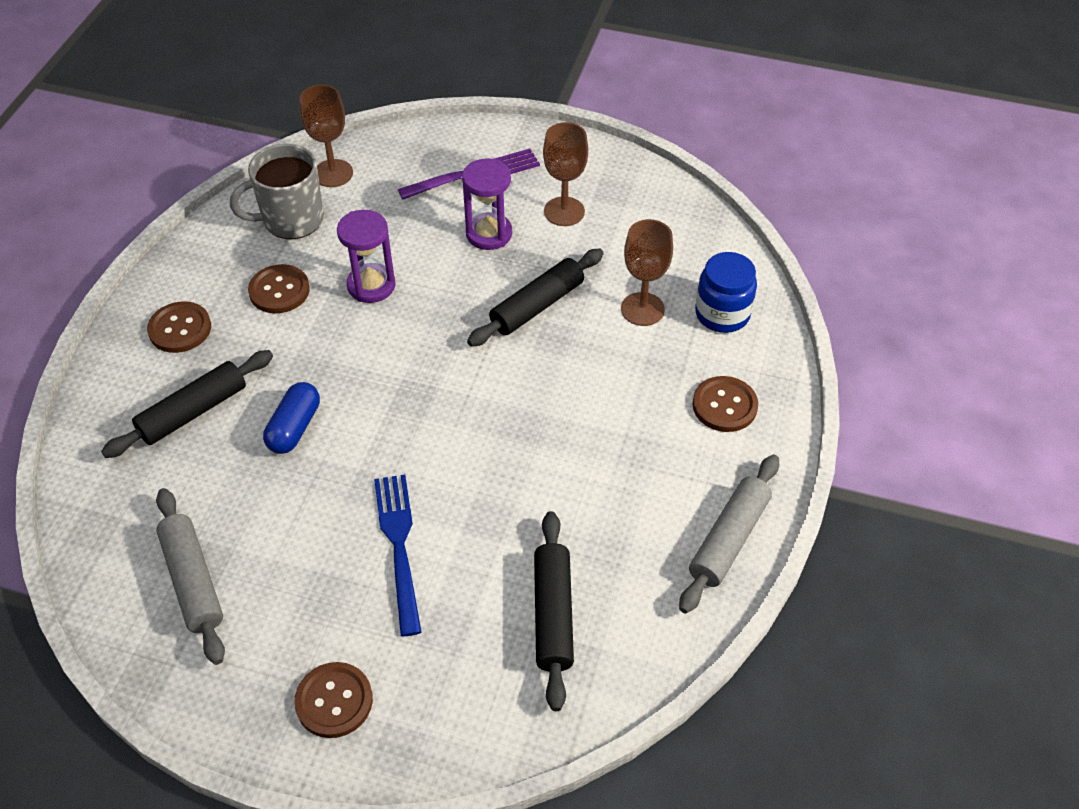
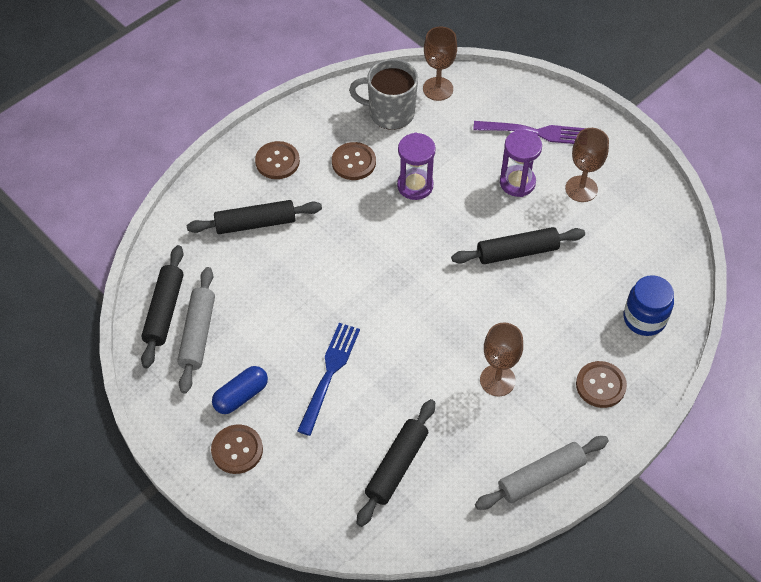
camera: 30 degrees right, 5 degrees up
(128, 574) = (164, 311): none -> black rolling pin
(294, 427) = (310, 263): blue capsule -> blue capsule (241, 396)
(642, 309) = (589, 288): brown goblet -> brown goblet (497, 380)

